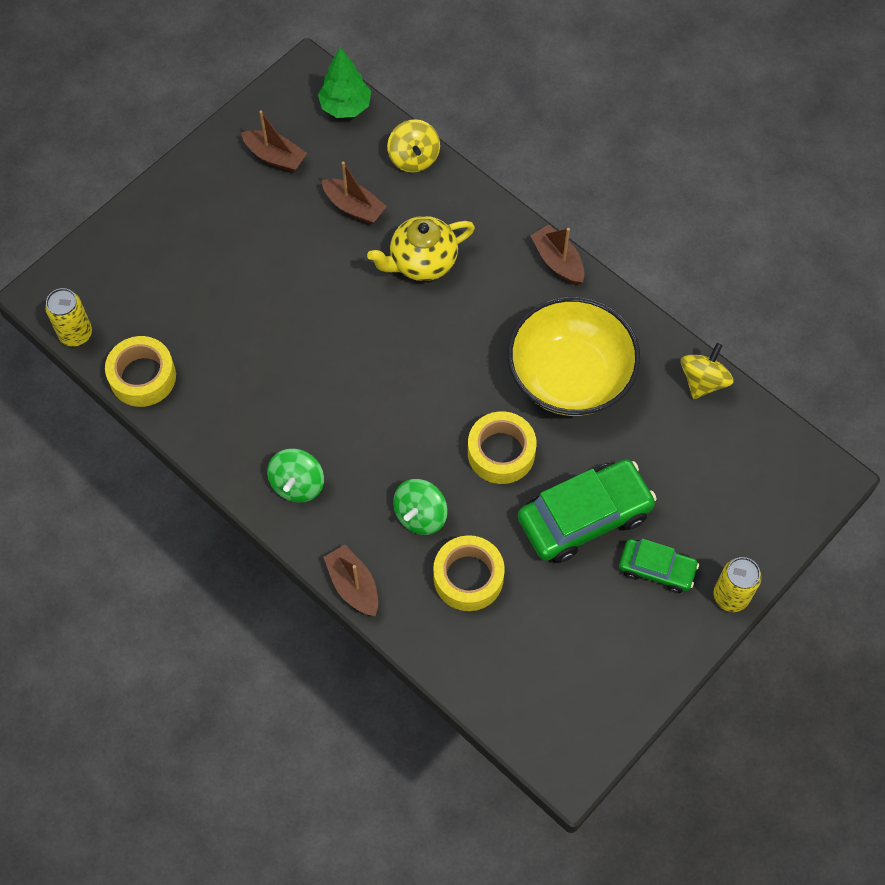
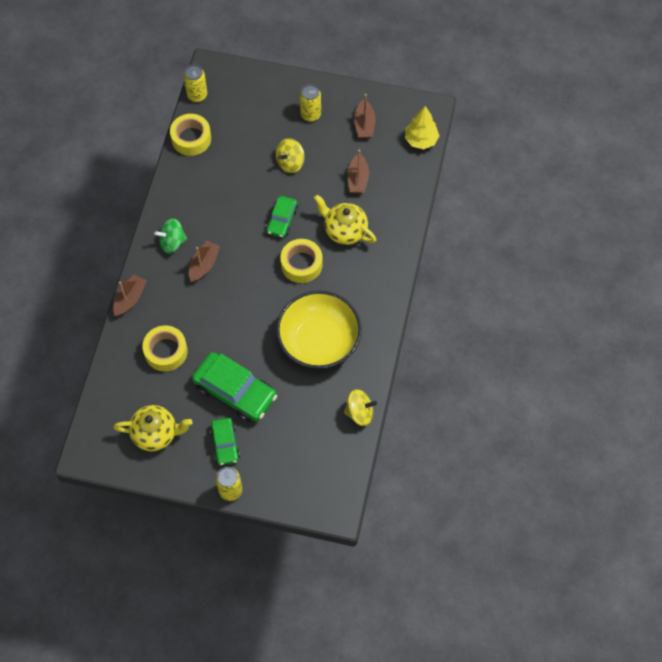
camera: 60 degrees right, 0 degrees up
(213, 211) = (310, 114): none -> yellow can
(345, 106) = (421, 140): green tree -> yellow tree
(355, 328) = (282, 220): none -> green car
(414, 158) = (410, 191): yellow spinning top -> yellow spinning top (290, 163)
(420, 515) = (189, 310): green spinning top -> none
(501, 452) = (249, 330): yellow tape -> yellow tape (301, 264)
(558, 261) = (390, 298): brown boat -> brown boat (204, 265)
(590, 653) = (155, 433): none -> yellow teapot

